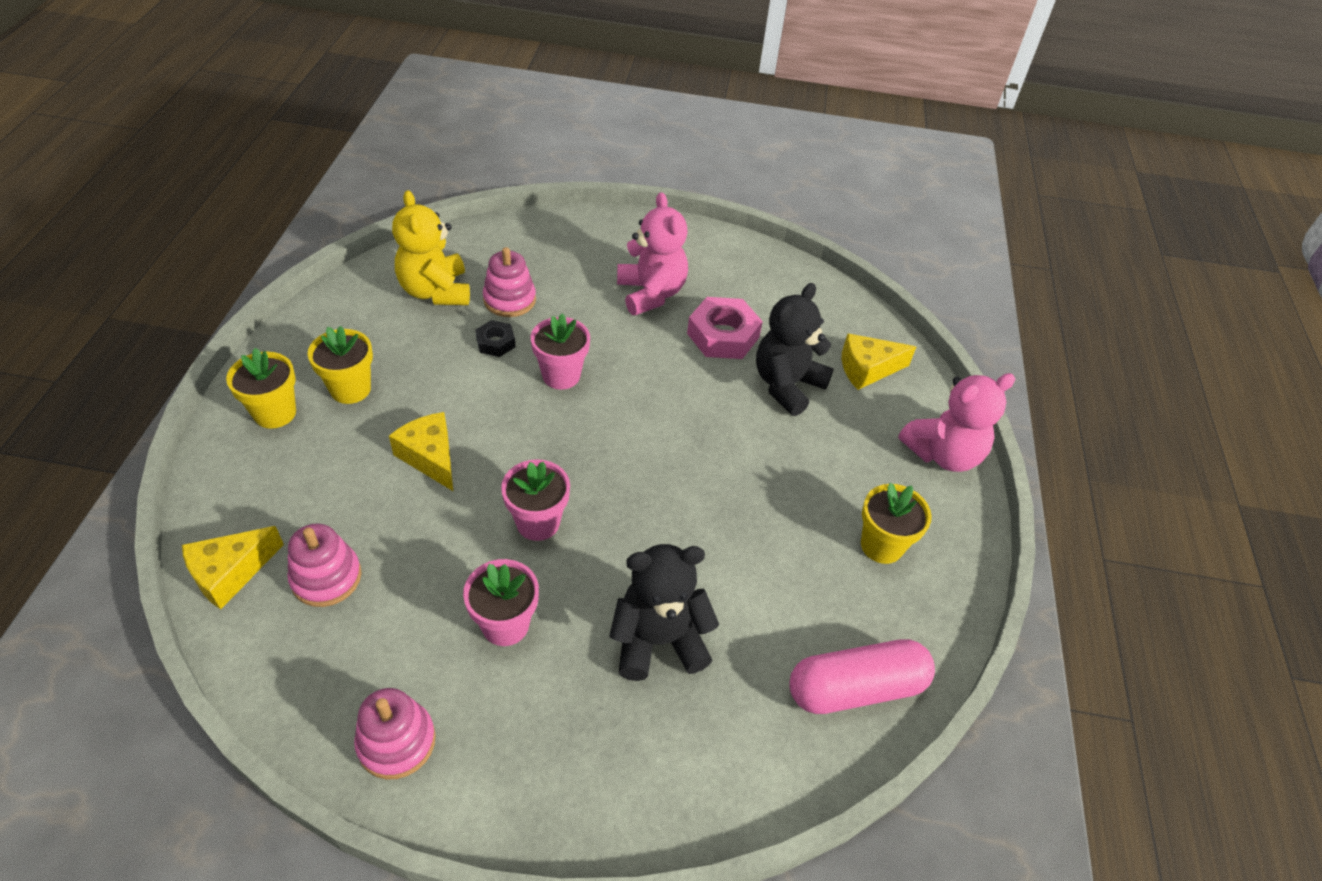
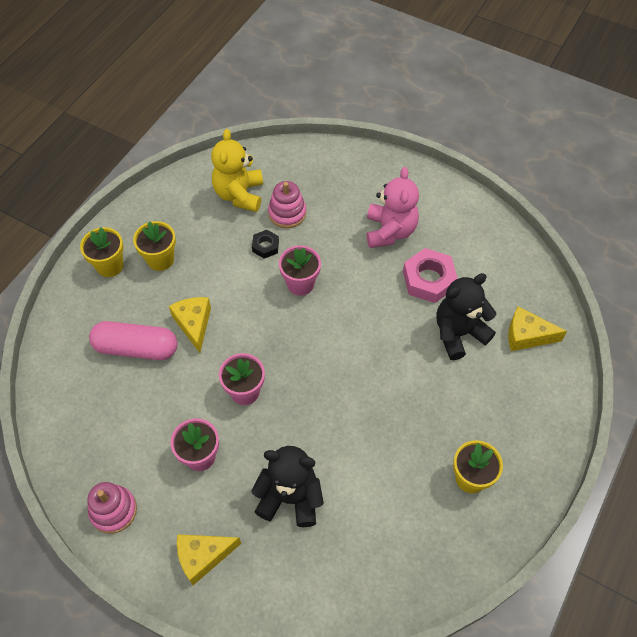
camera: 25 degrees right, 10 degrees up
(230, 573) = (54, 372): yellow cheese -> yellow cheese (203, 557)
(326, 577) = (106, 391): pink stacking toy -> none
(855, 688) = (405, 572): pink capsule -> pink capsule (136, 348)
(943, 454) = (552, 421): pink teddy bear -> none

